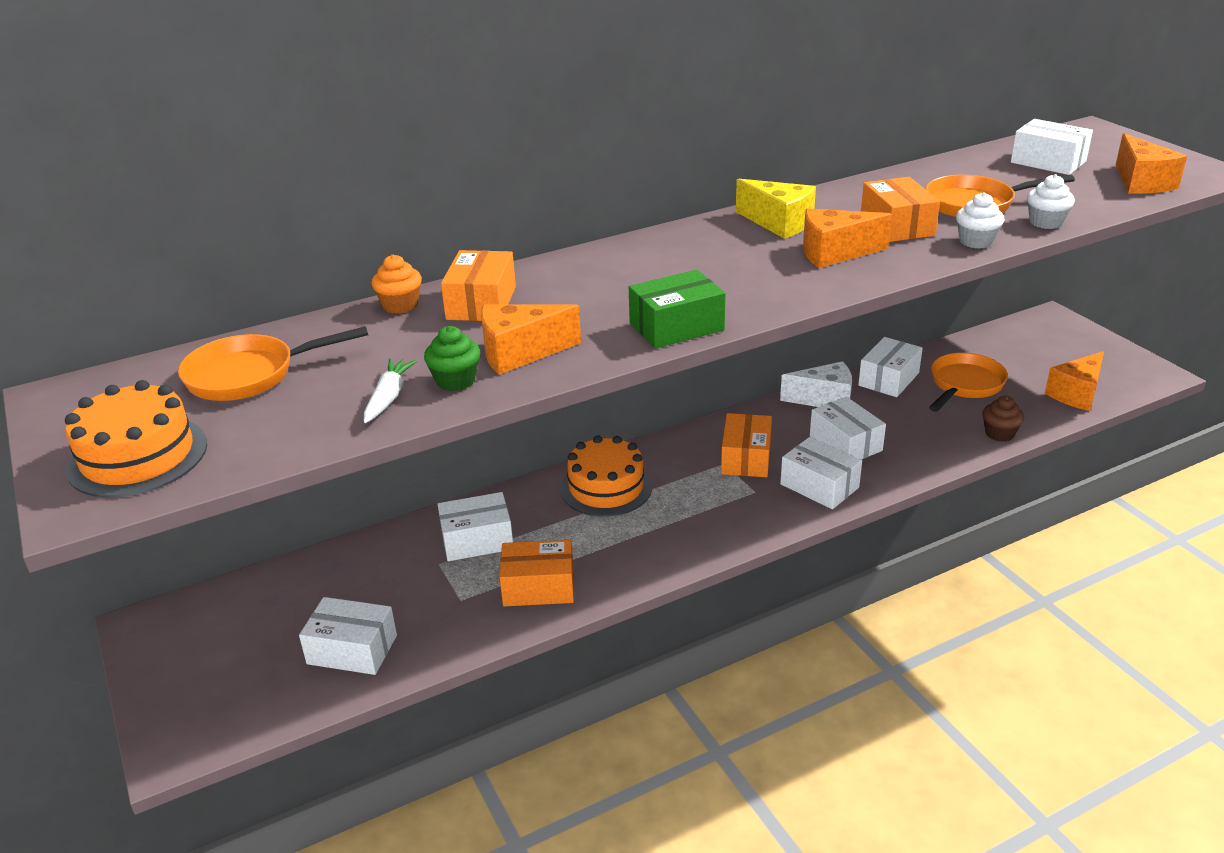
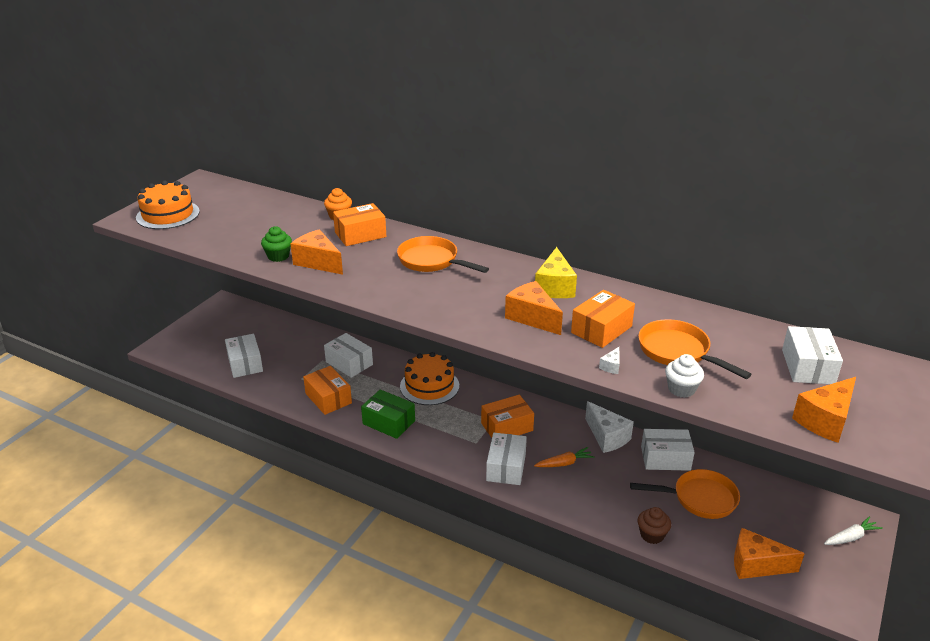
camera: 55 degrees right, 0 degrees up
(249, 375) = (246, 209): orange pan -> orange pan (432, 261)
(389, 397) = (251, 246): white carrot -> white carrot (850, 537)
(676, 327) = (384, 295): green box -> green box (389, 422)
(845, 443) = (564, 463): white box -> orange carrot
(976, 241) = (611, 366): white cupcake -> white cheese

